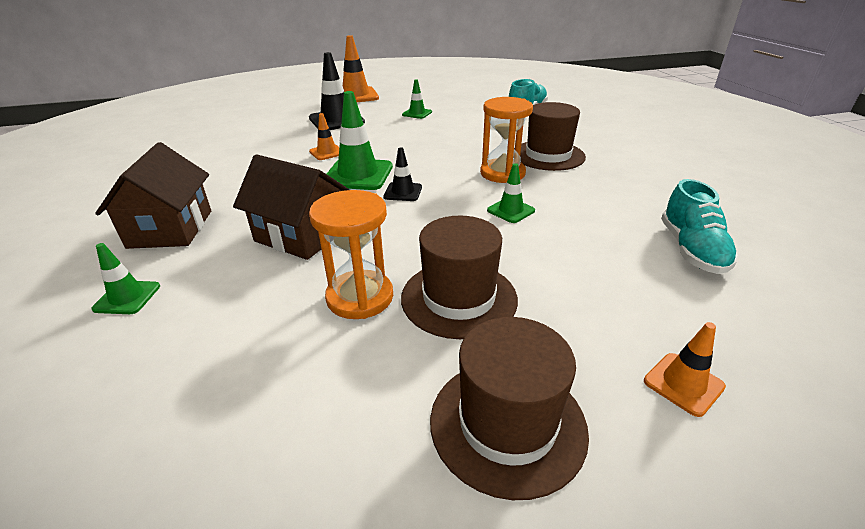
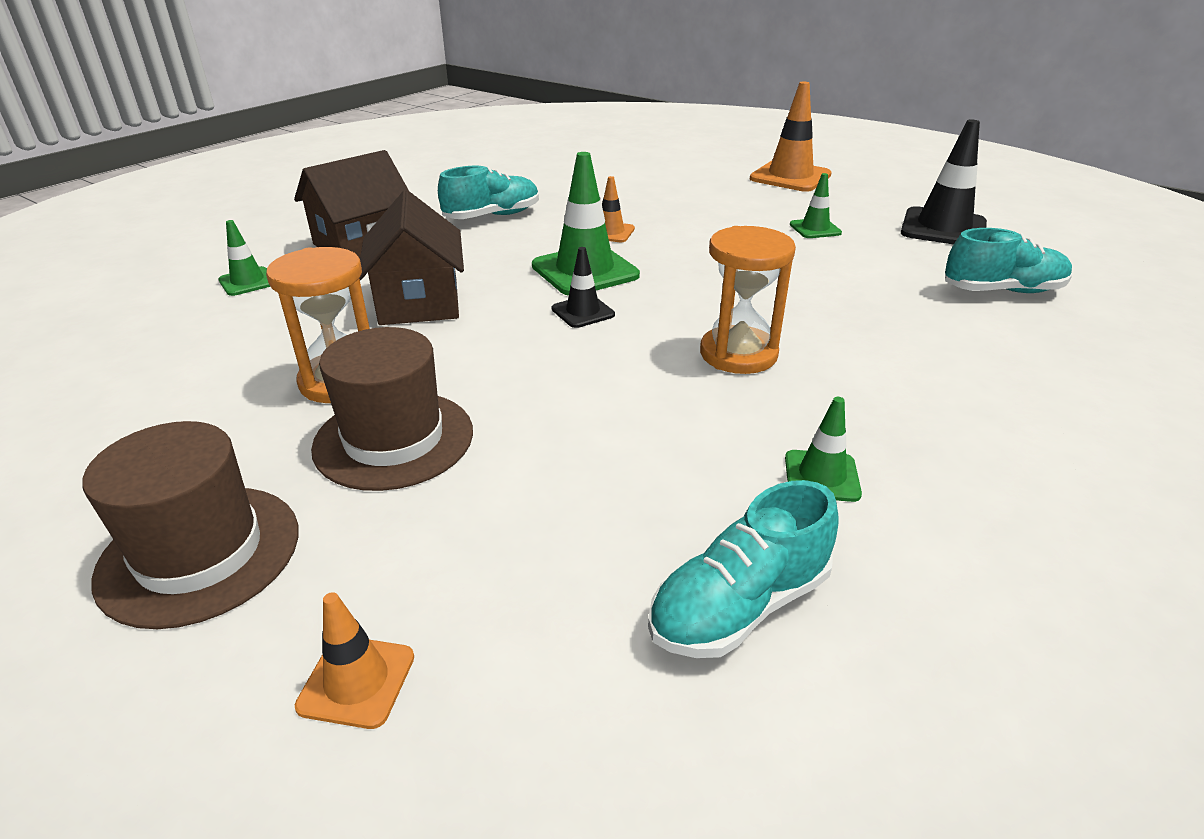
camera: 50 degrees right, 0 degrees up
(232, 174) = (492, 216): none -> turquoise shoe
(336, 120) = (700, 199): black traffic cone -> black traffic cone (943, 228)
(511, 210) = (639, 399): green traffic cone -> green traffic cone (821, 476)
(548, 155) = (862, 367): brown hat -> none

